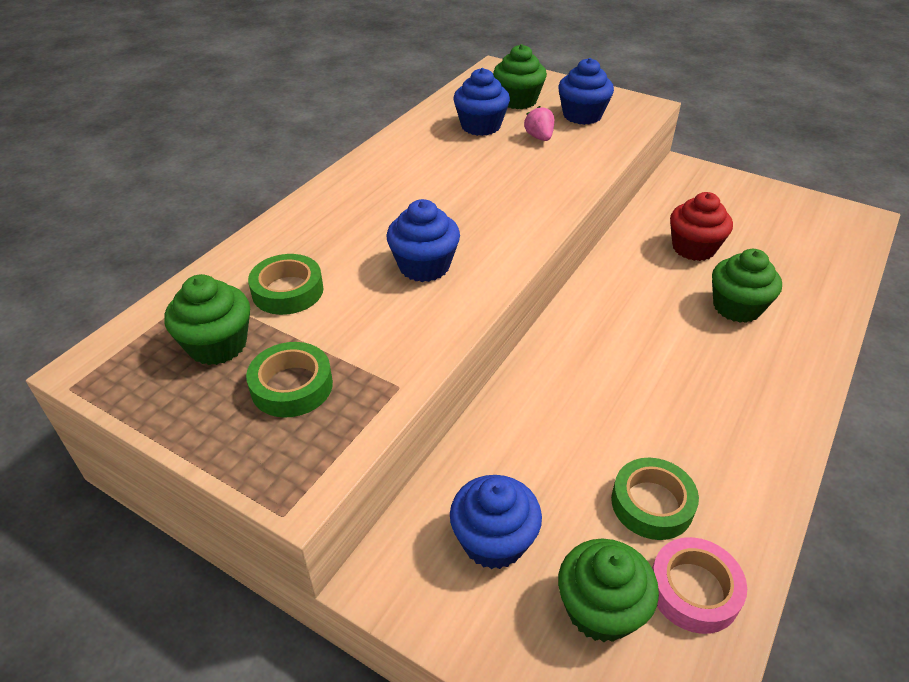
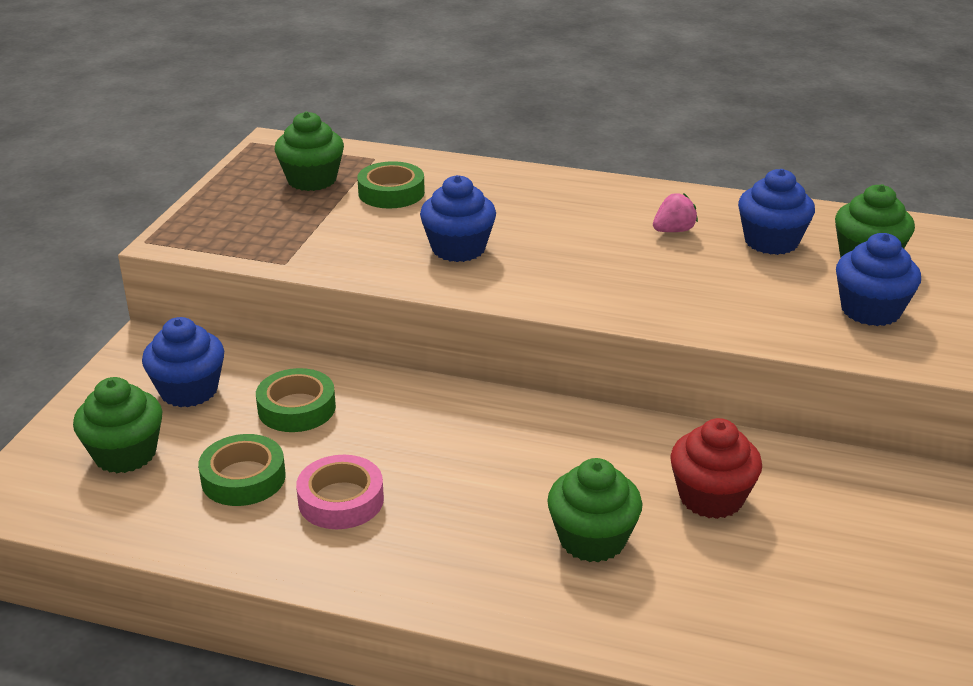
camera: 75 degrees right, 10 degrees down
(292, 386) = (273, 218): green tape -> green tape (296, 408)
(539, 137) = (777, 284): pink strawberry -> pink strawberry (673, 231)
(694, 590) = (147, 508): pink tape -> pink tape (341, 500)

